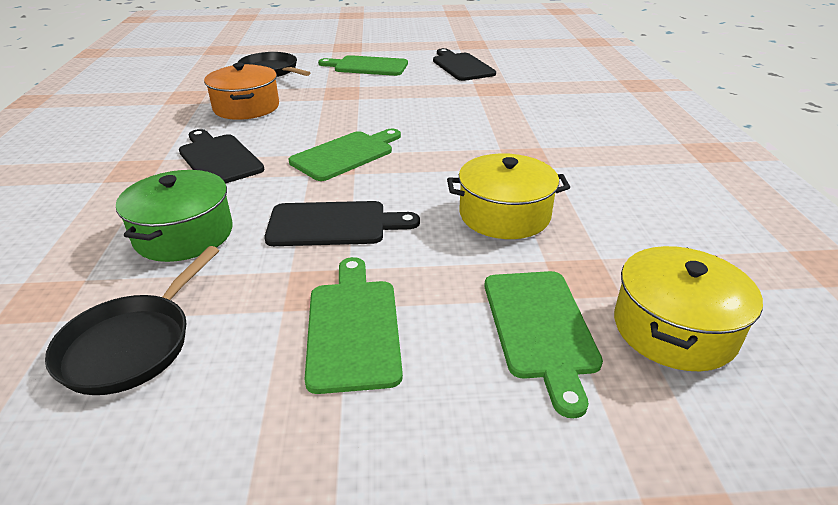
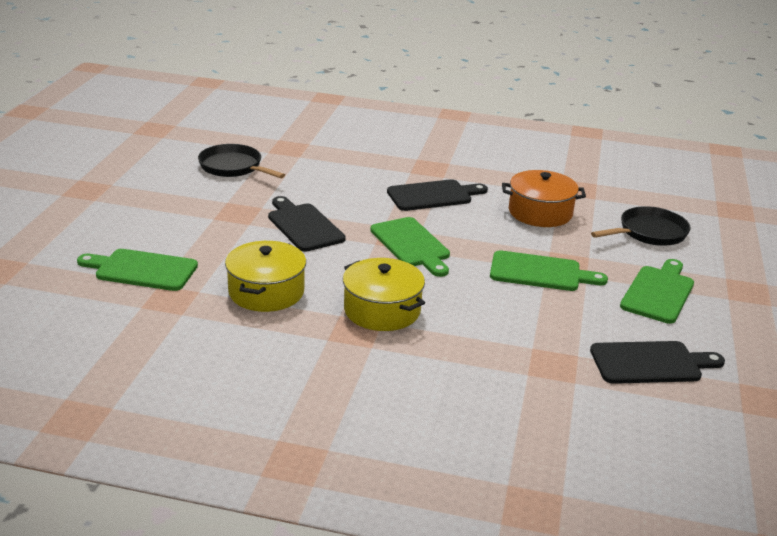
camera: 105 degrees right, 5 degrees down
(184, 234) = (327, 181): green pot -> none
(333, 224) = (303, 226): black cutting board -> black cutting board turned 135 degrees clockwise
(353, 328) = (195, 218): green cutting board -> green cutting board (540, 272)
(674, 329) = (97, 313): yellow pot -> yellow pot (382, 310)

